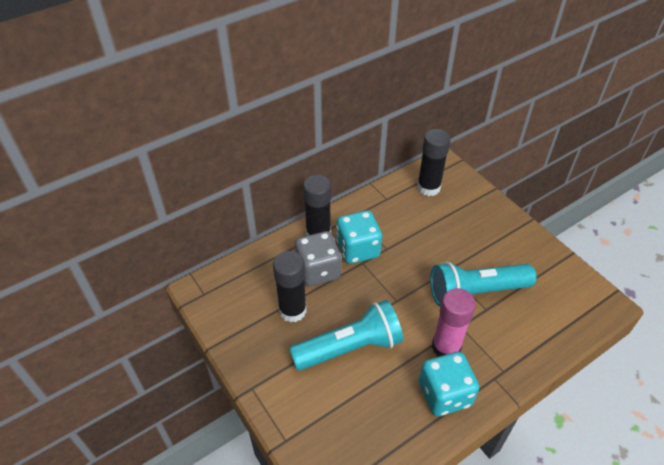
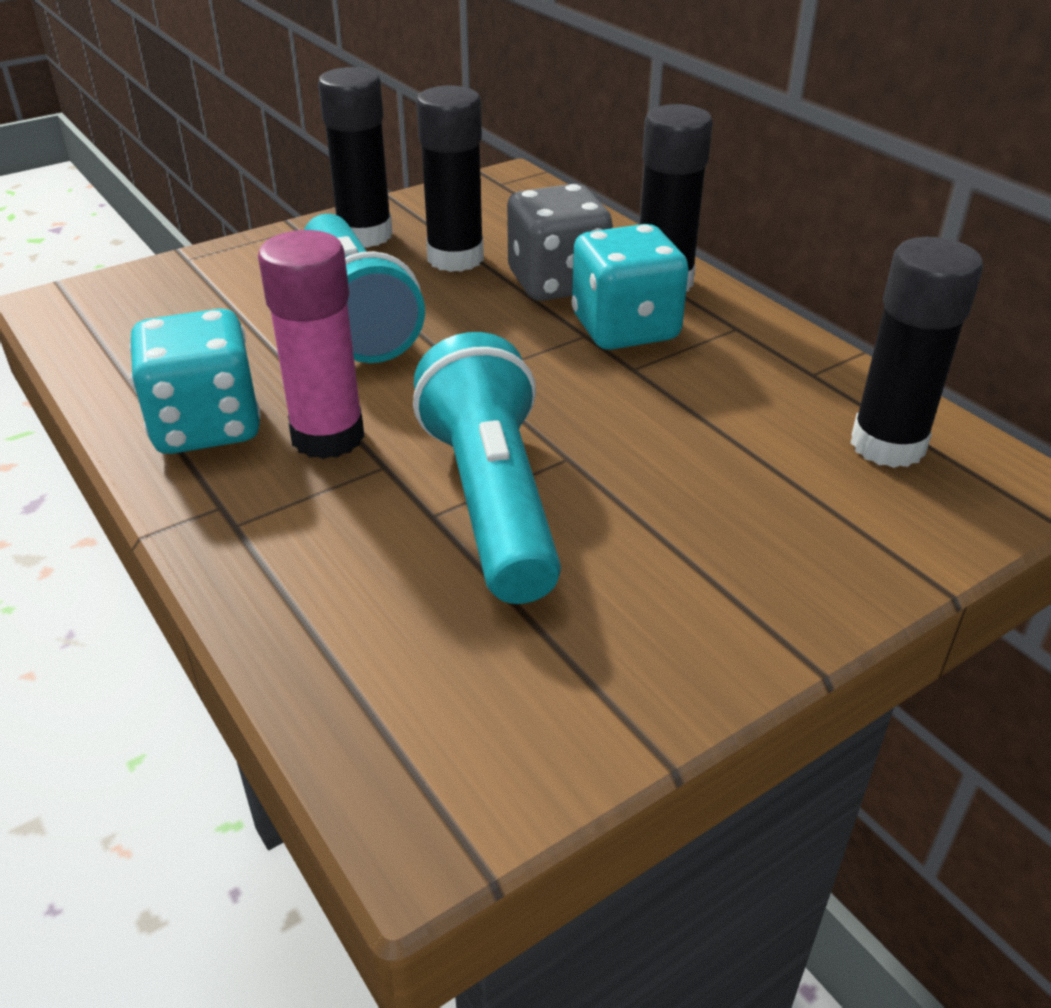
camera: 90 degrees right, 10 degrees down
(263, 352) = (365, 235): none -> black glue stick

